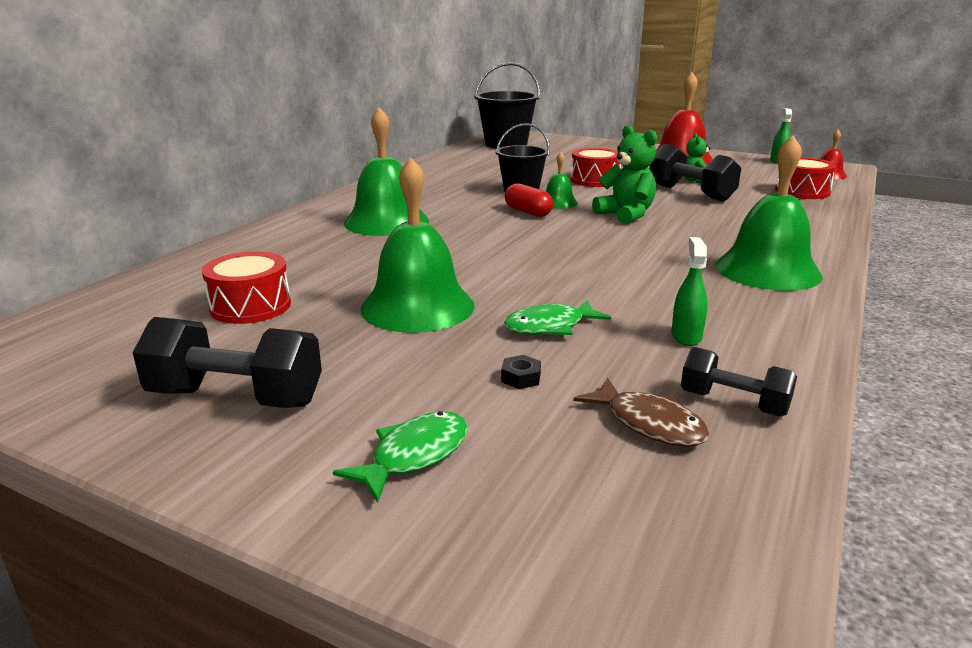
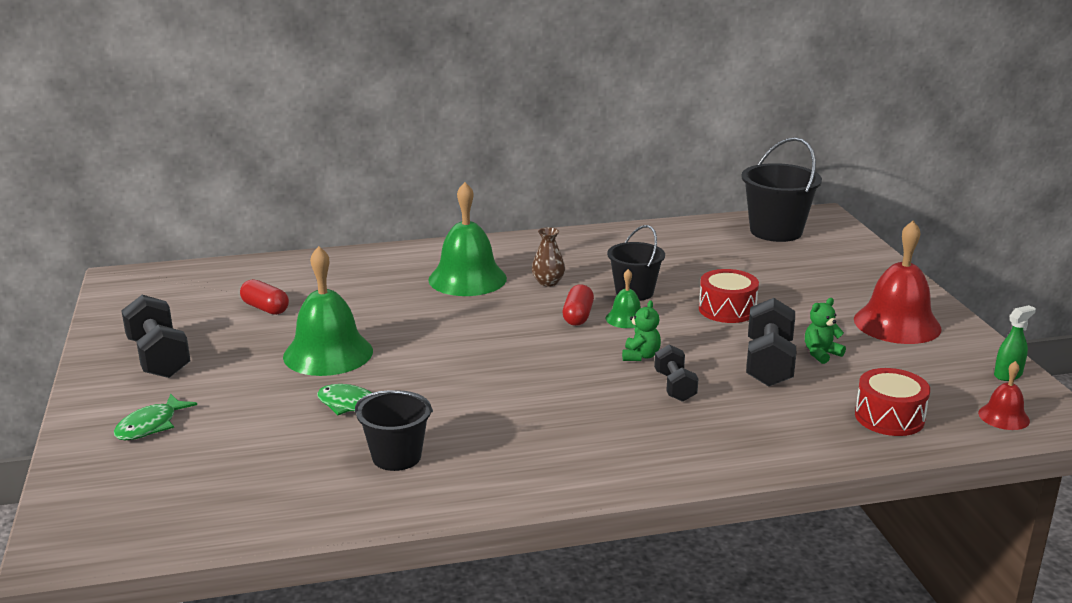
camera: 50 degrees right, 0 degrees up
(250, 306) = (265, 308): red drum -> red capsule
(414, 455) = (150, 426): green fish -> green fish turned 120 degrees clockwise
(451, 204) = (548, 282): none -> brown vase
(521, 378) = (266, 422): black nut -> none
(626, 215) = (640, 356): green teddy bear -> green teddy bear, size x0.63
(649, 423) = (252, 479): brown fish -> none
(686, 336) = (396, 457): green spray bottle -> black bucket
(733, 403) = (309, 499): black dumbbell -> black dumbbell (674, 386)
(767, 270) = (587, 455): green bell -> none

